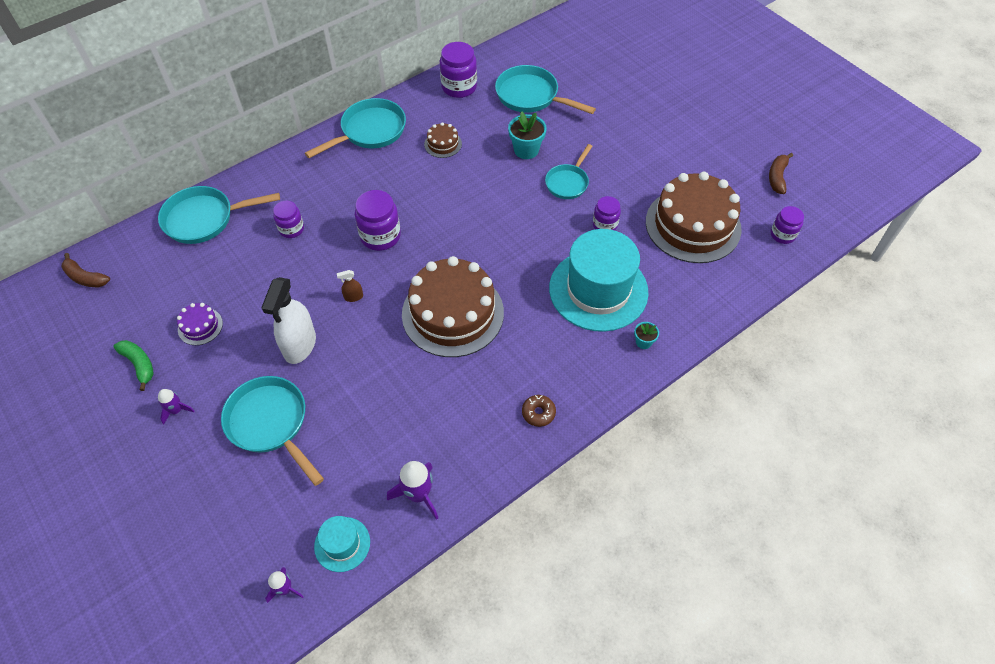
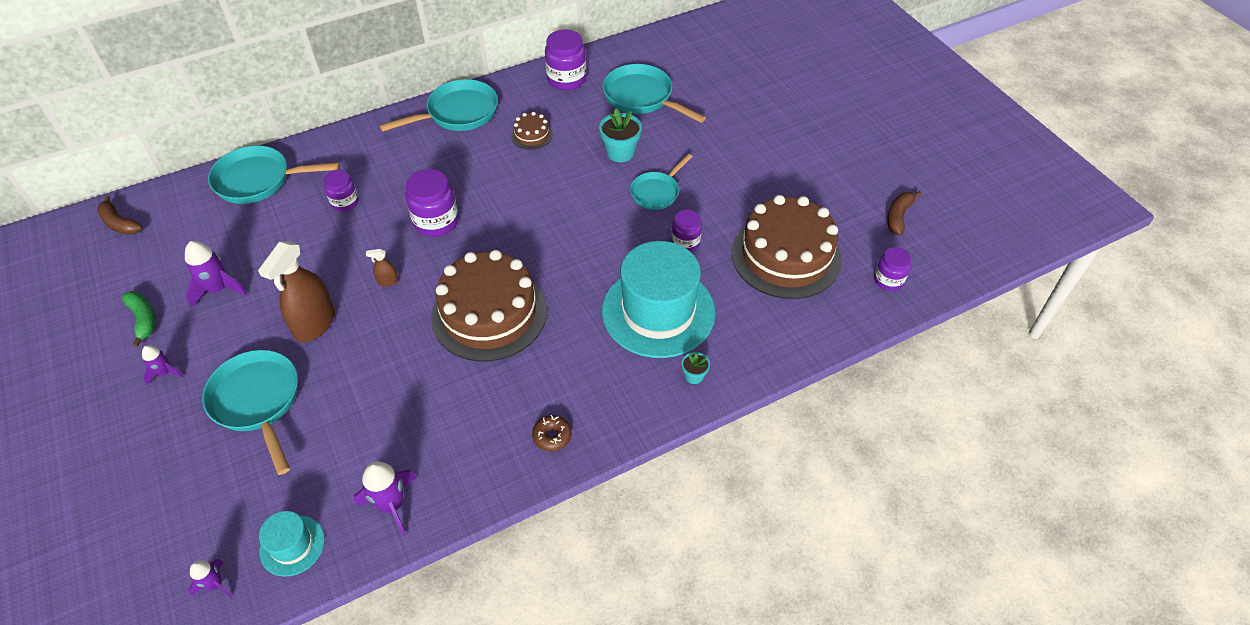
camera: 10 degrees right, 5 degrees down
(200, 326) = (218, 289): purple cake -> purple rocket
(300, 345) = (315, 324): white spray bottle -> brown spray bottle

